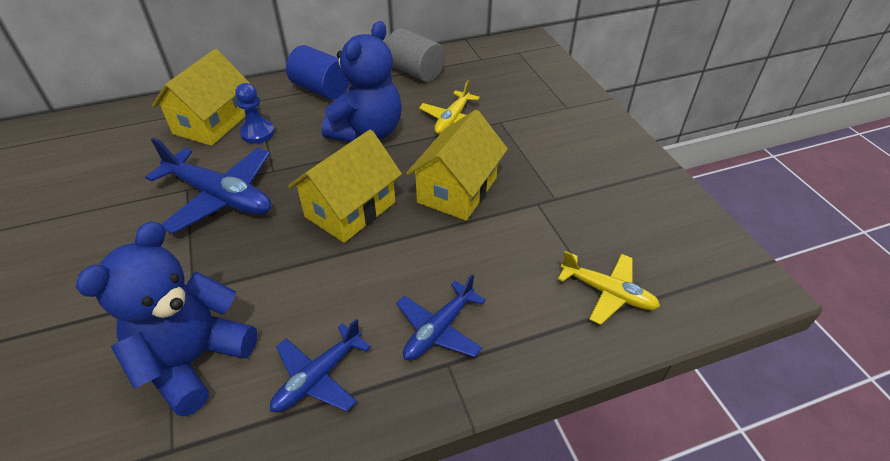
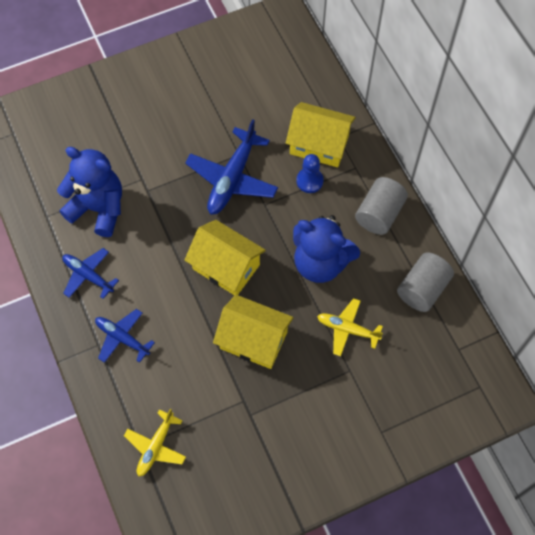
camera: 85 degrees right, 20 degrees up
(321, 89) = (379, 214): blue cylinder -> grey cylinder

